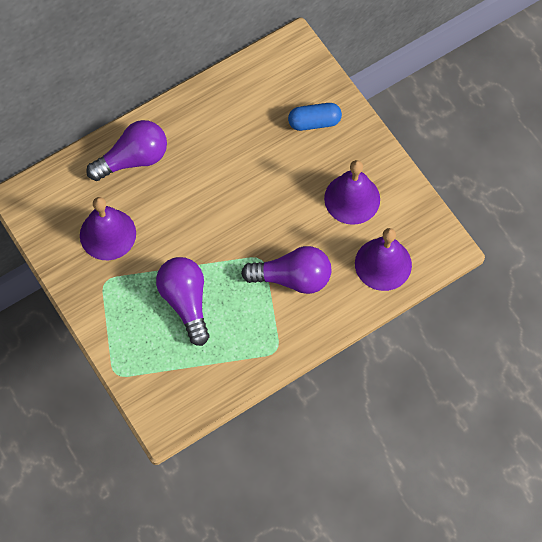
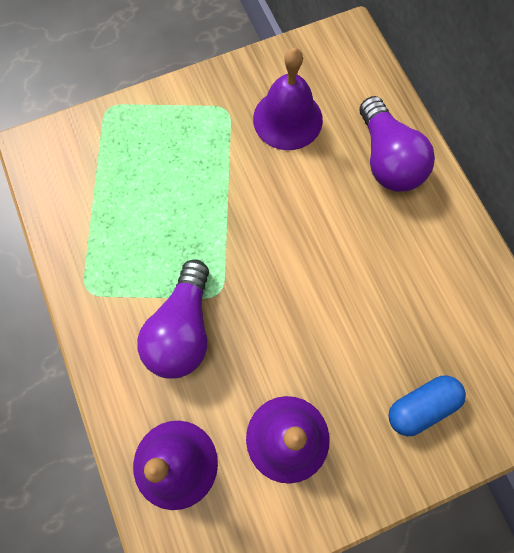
camera: 100 degrees right, 5 degrees up
(186, 302) = (179, 193): purple light bulb -> none
(314, 122) = (421, 406): blue capsule -> blue capsule turned 60 degrees clockwise

